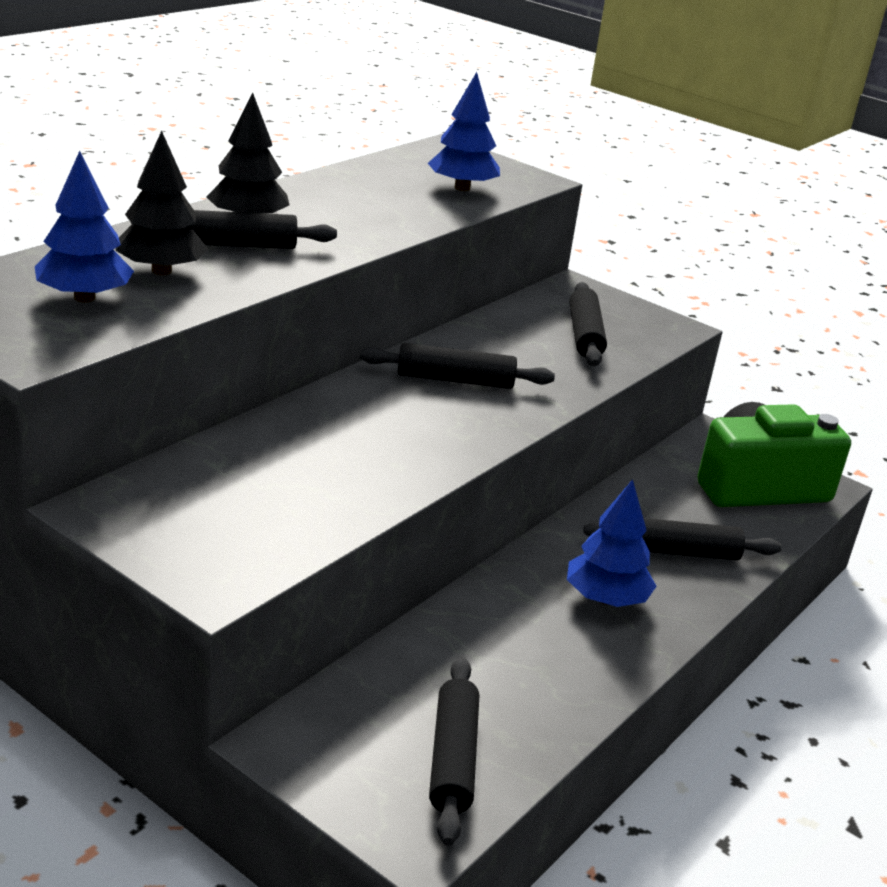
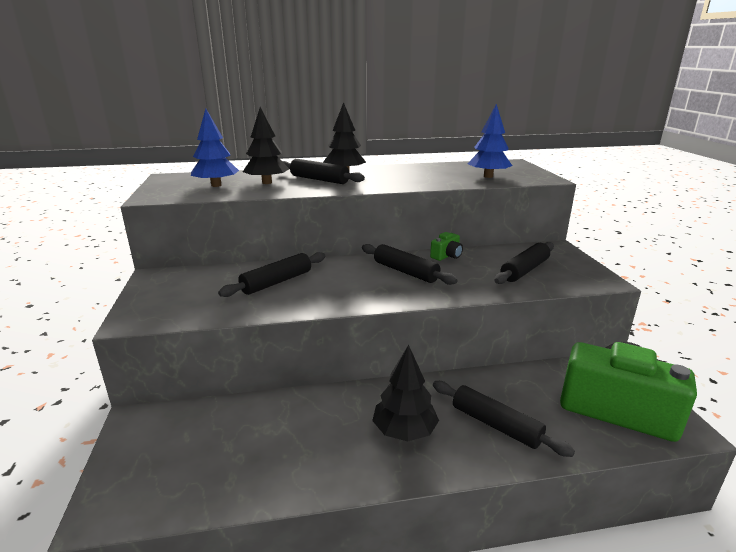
camera: 45 degrees right, 5 degrees down
(453, 759) = (187, 476): black rolling pin -> black rolling pin (276, 282)
(468, 337) = (447, 256): none -> green camera
(606, 599) = (404, 431): blue tree -> black tree

